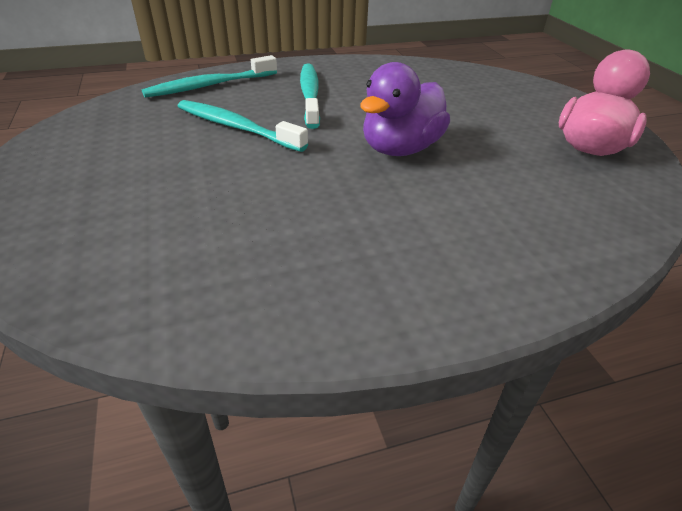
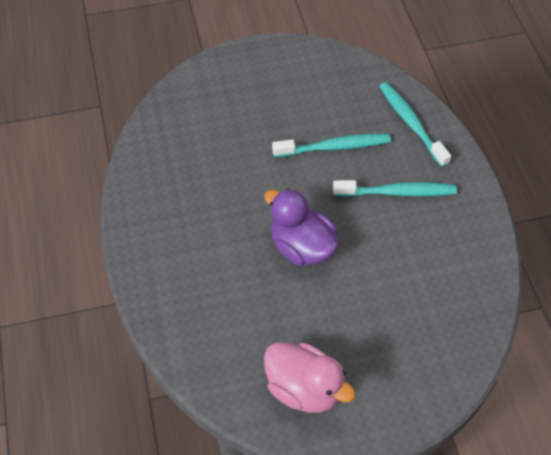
camera: 95 degrees right, 15 degrees up
(236, 127) = (334, 147): turquoise toothbrush -> turquoise toothbrush turned 45 degrees clockwise

